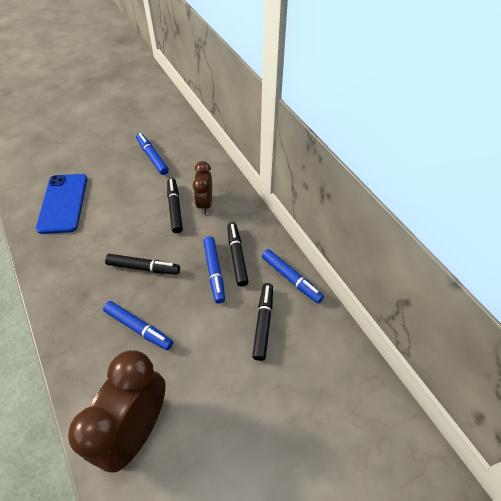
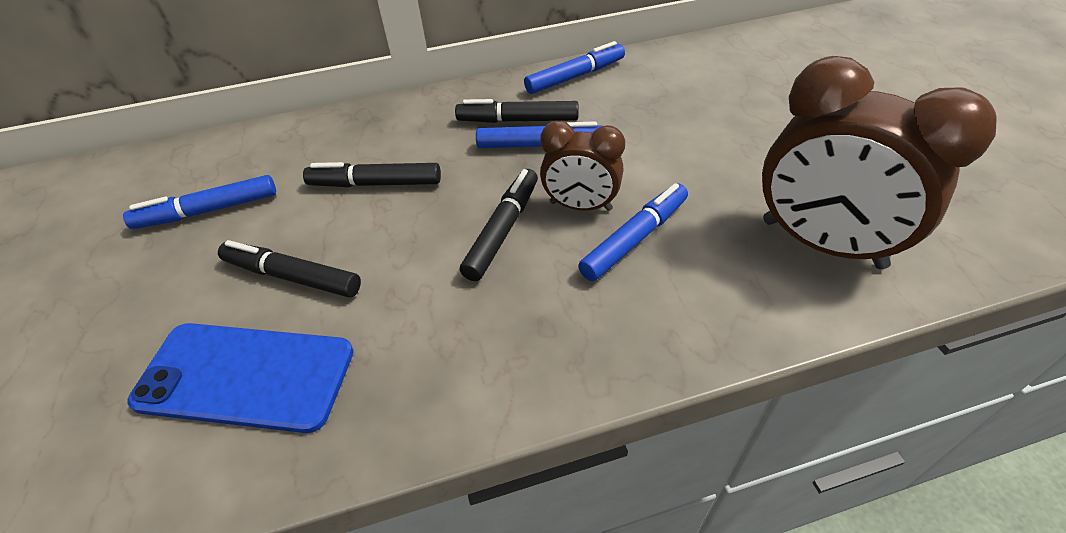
camera: 75 degrees left, 5 degrees down
(205, 204) = (386, 146): brown clock -> brown clock (580, 206)
(263, 323) = (644, 107): black marker -> black marker (292, 276)

